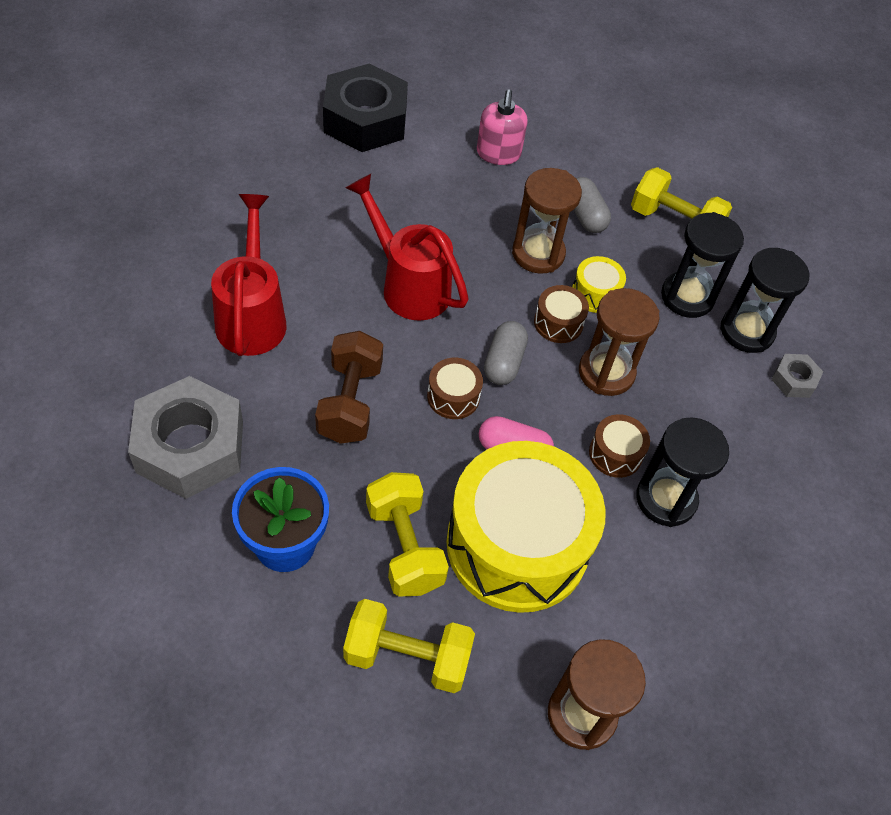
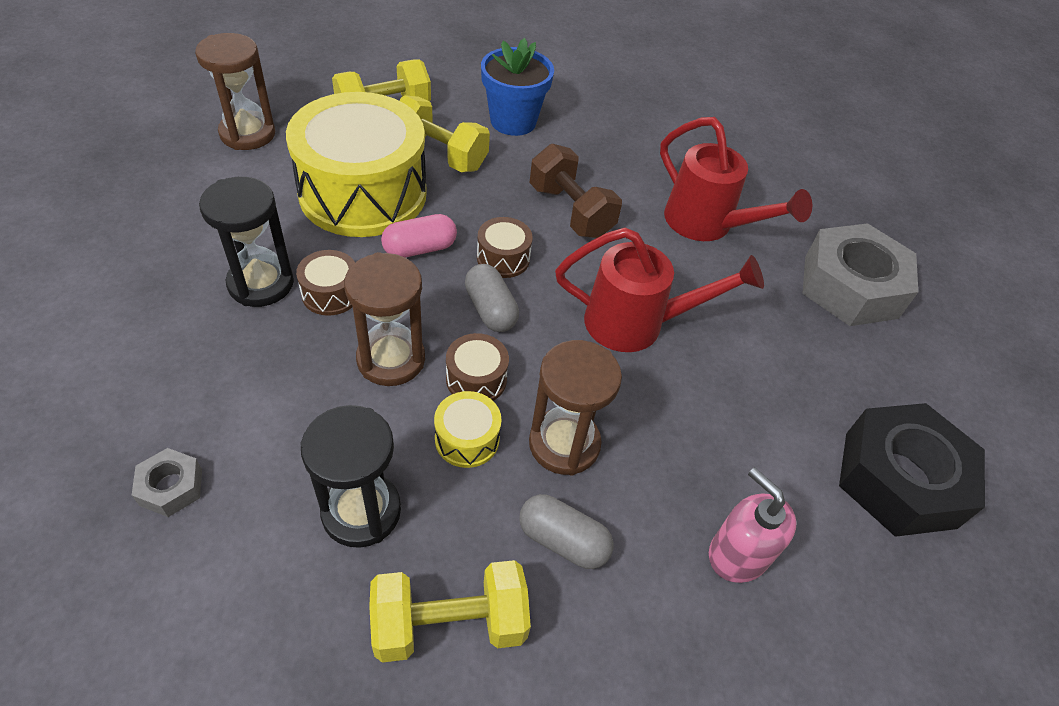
camera: 140 degrees right, 5 degrees down
(190, 447) = (629, 135): grey nut -> grey nut (850, 287)
(747, 331) = (260, 515): black hourglass -> none

